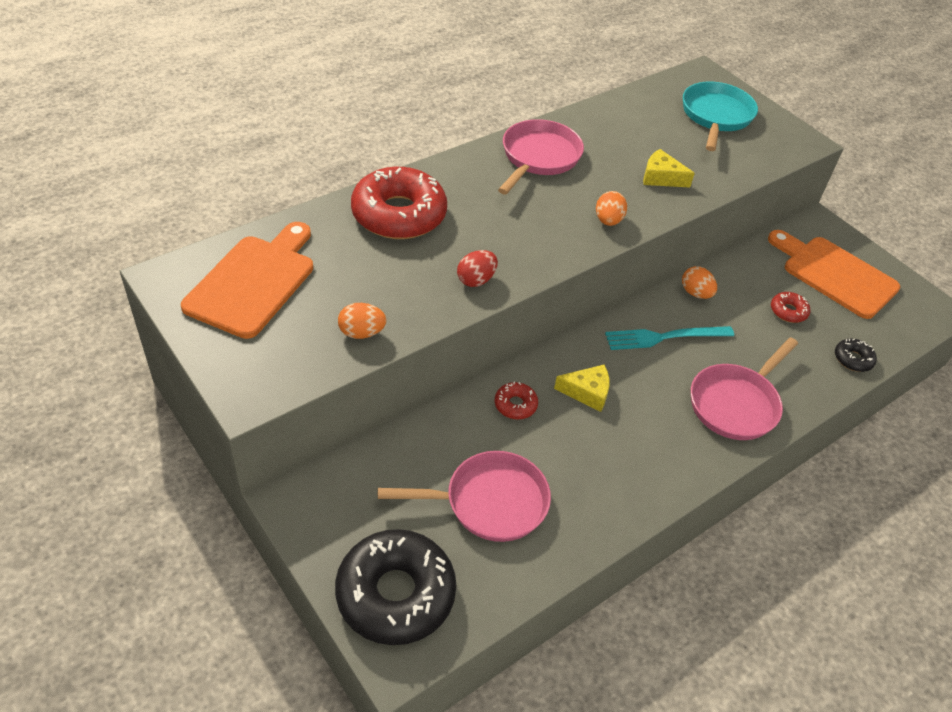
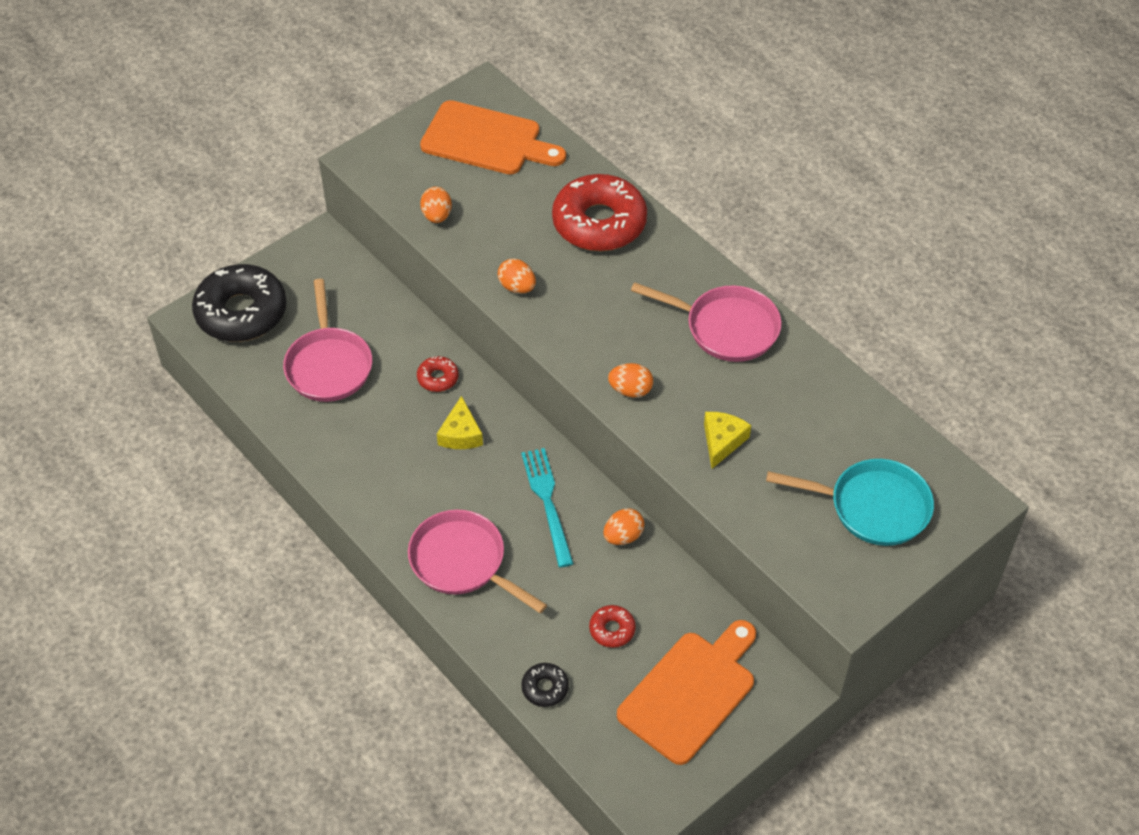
camera: 90 degrees right, 5 degrees up
(476, 280) = (517, 287): red egg -> orange egg

